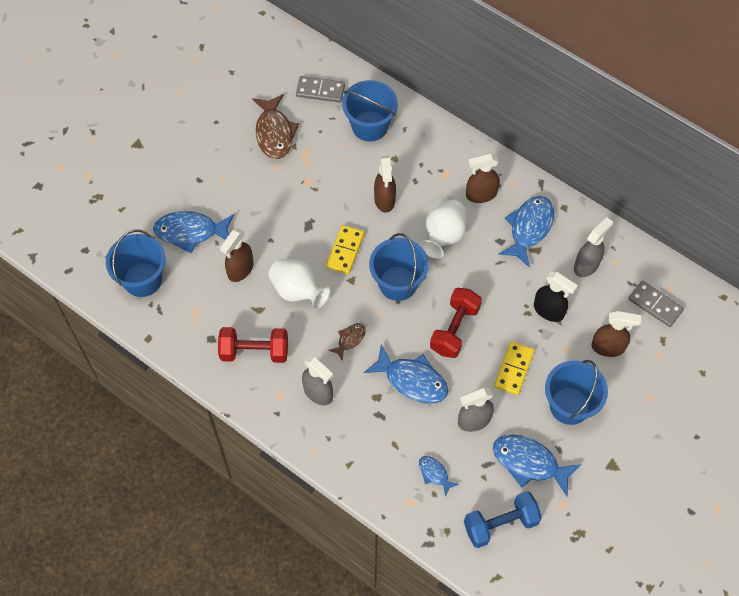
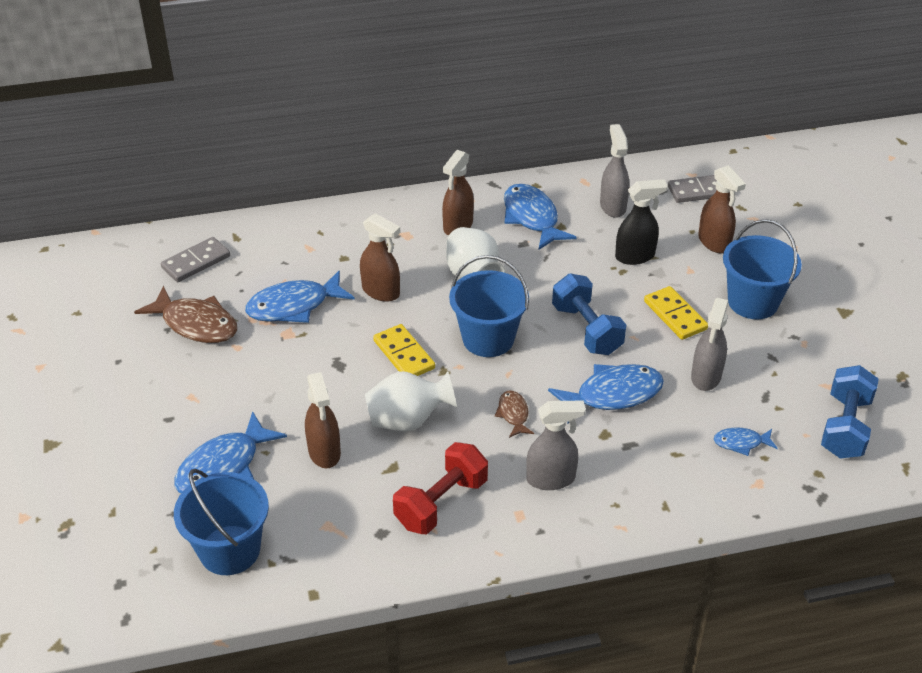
camera: 50 degrees left, 20 degrees down
(370, 126) = (284, 253): blue bucket -> none
(454, 329) = (586, 330): red dumbbell -> blue dumbbell
(529, 463) = (791, 365): blue fish -> blue fish (294, 306)
(608, 347) = (714, 242): brown spray bottle -> brown spray bottle turned 105 degrees clockwise

